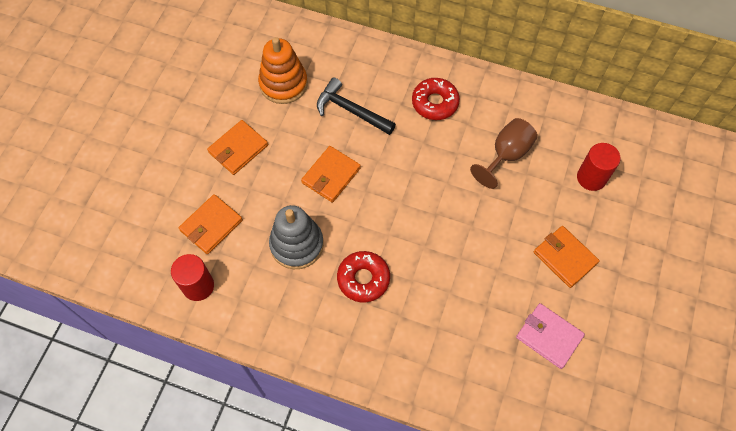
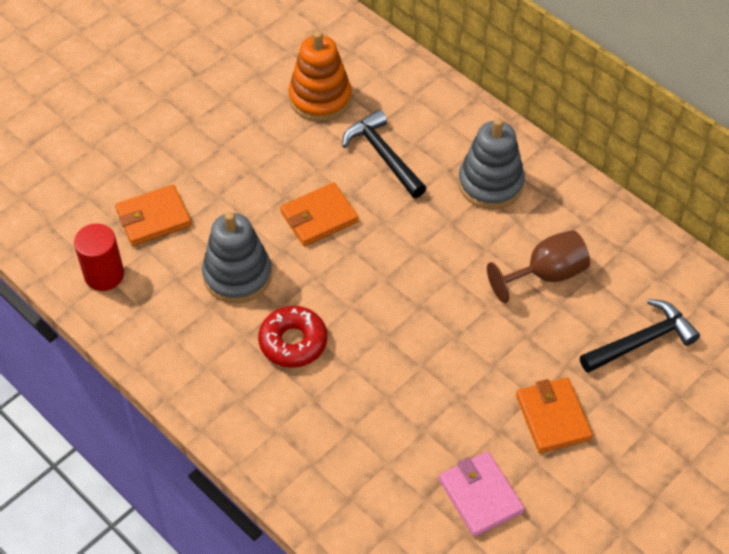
camera: 25 degrees right, 10 degrees down
(238, 149) = (229, 149): orange wallet -> none
(435, 103) = (490, 184): red donut -> grey stacking toy
(591, 178) = (641, 341): red cylinder -> black hammer

